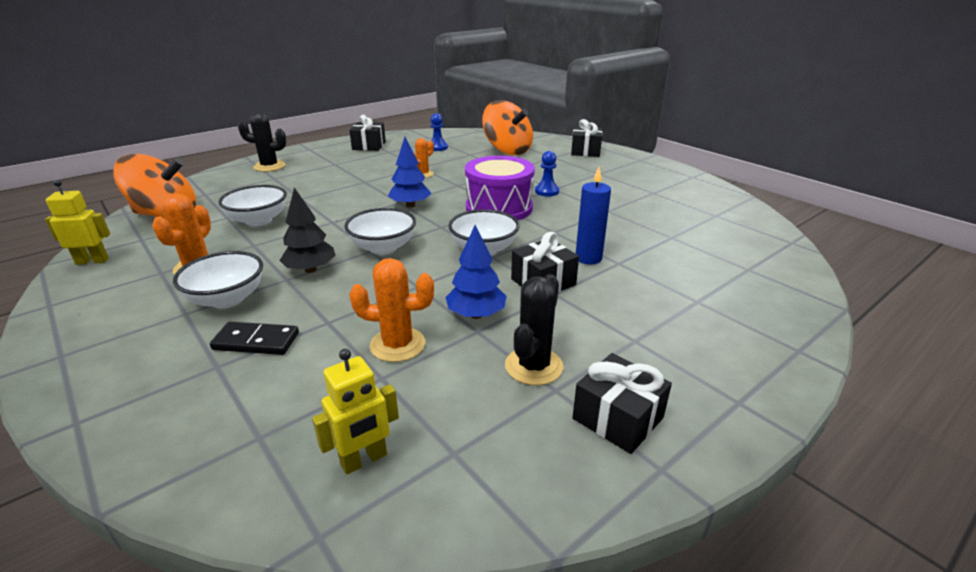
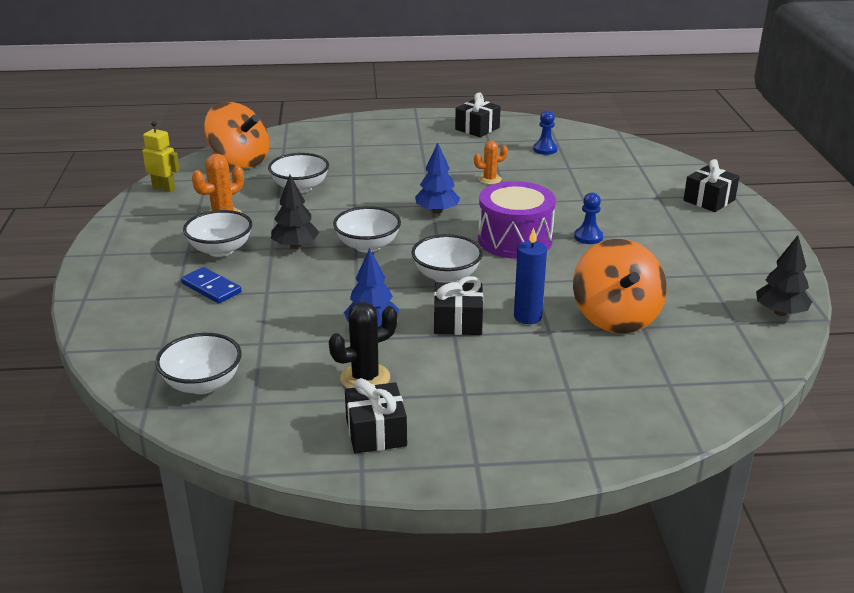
camera: 35 degrees right, 0 degrees up
(256, 341) = (211, 288): black domino -> blue domino
(269, 166) = (361, 130): black cactus -> none
(364, 460) = (202, 384): yellow robot -> white bowl
(397, 345) = (293, 326): orange cactus -> none
(507, 150) = (617, 174): orange spinning top -> orange spinning top (615, 317)
(727, 201) = (780, 312): none -> black tree

